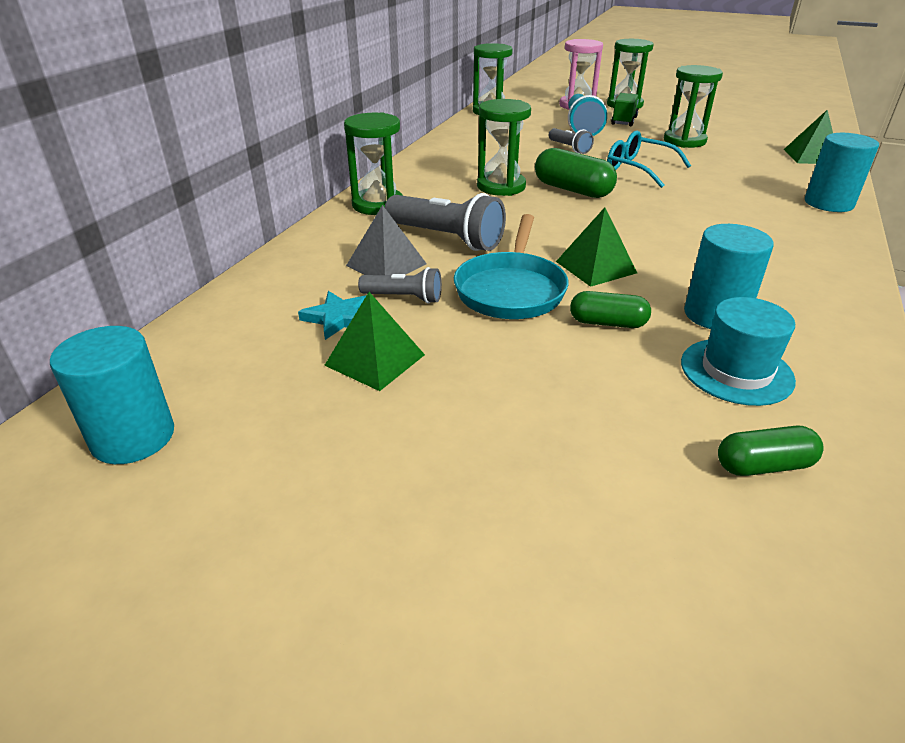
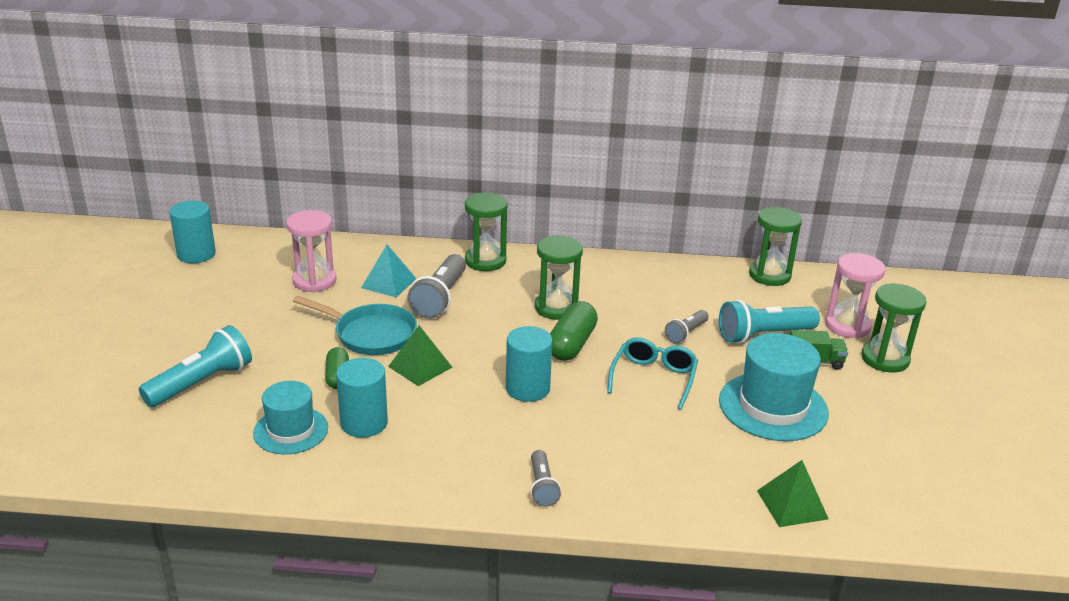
camera: 70 degrees right, 5 degrees down
(339, 318) = (314, 281): turquoise star -> pink hourglass
(375, 360) = (273, 301): green pyramid -> none
(386, 264) = (388, 283): grey pyramid -> turquoise pyramid
(404, 298) = (346, 297): grey flashlight -> grey flashlight (542, 486)
(510, 290) = (371, 334): turquoise pan -> turquoise pan turned 150 degrees counterclockwise
(602, 452) = (201, 383): none -> turquoise flashlight
(684, 141) = (773, 406): green hourglass -> turquoise hat
(763, 465) = (197, 437): green capsule -> none
(828, 203) = (633, 503): turquoise cylinder -> turquoise cylinder (527, 388)

